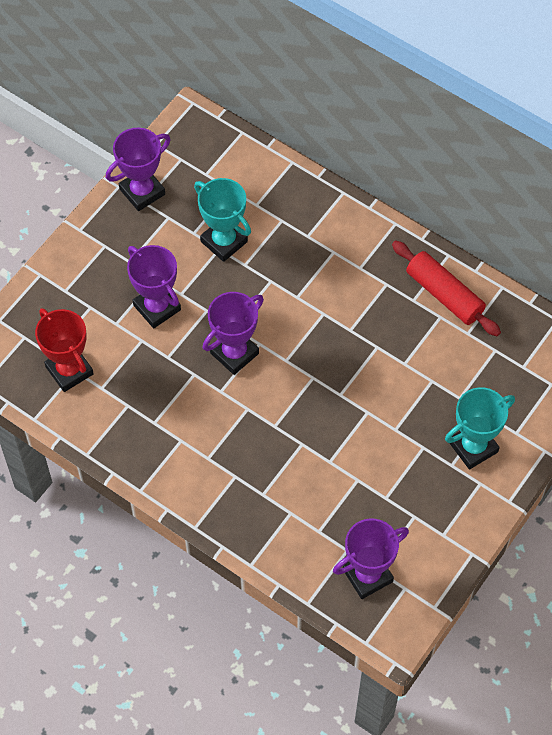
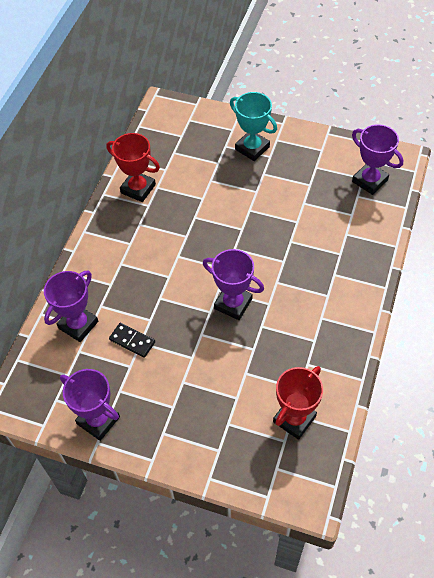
camera: 105 degrees left, 5 degrees down
(157, 307) = (211, 371): purple trophy -> purple trophy (78, 325)
(224, 241) = (132, 341): turquoise trophy -> black domino
(444, 294) = (138, 189): red rolling pin -> red trophy

